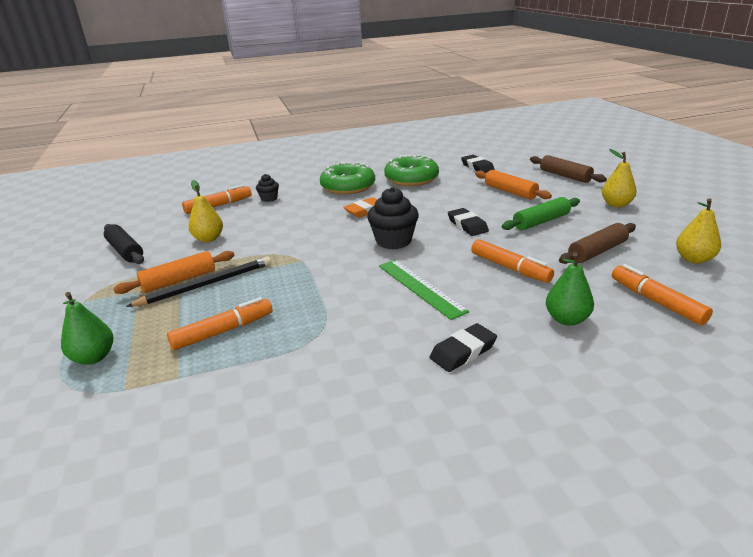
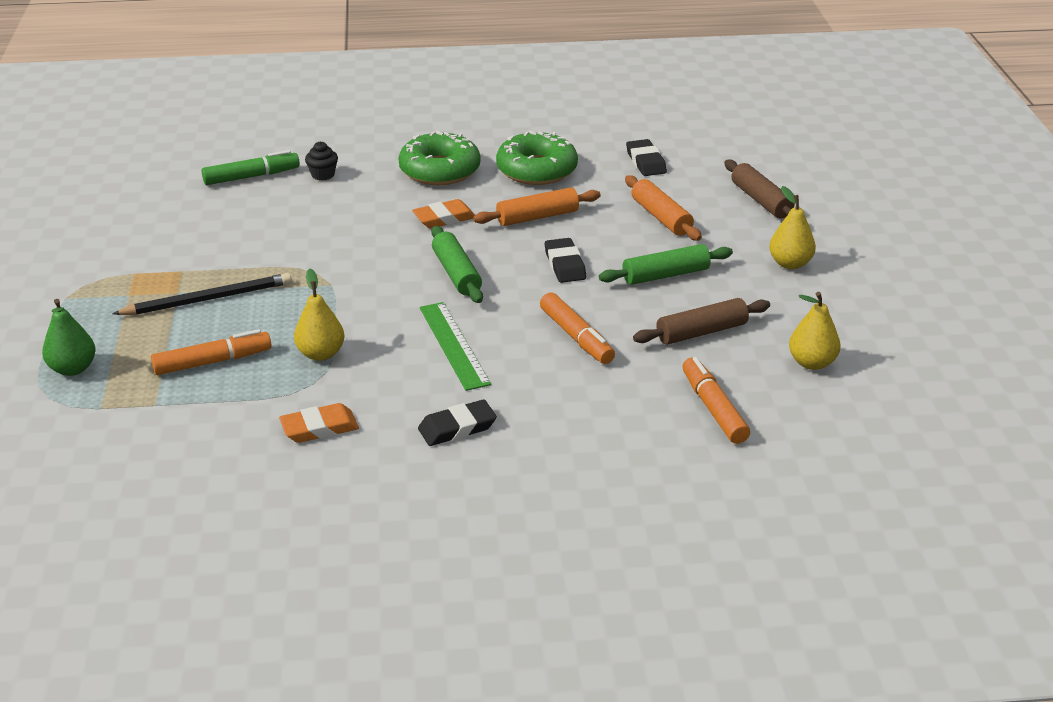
camera: 10 degrees right, 5 degrees up
(125, 251) = (119, 234): black rolling pin -> none
(179, 280) = (177, 288): orange rolling pin -> orange rolling pin (537, 217)
(208, 238) = (225, 231): yellow pear -> yellow pear (321, 354)
(219, 205) = (252, 177): orange marker -> green marker
(340, 373) = (319, 428): none -> orange eraser
(393, 241) = (456, 274): black cupcake -> green rolling pin
(566, 319) = (594, 412): green pear -> none

